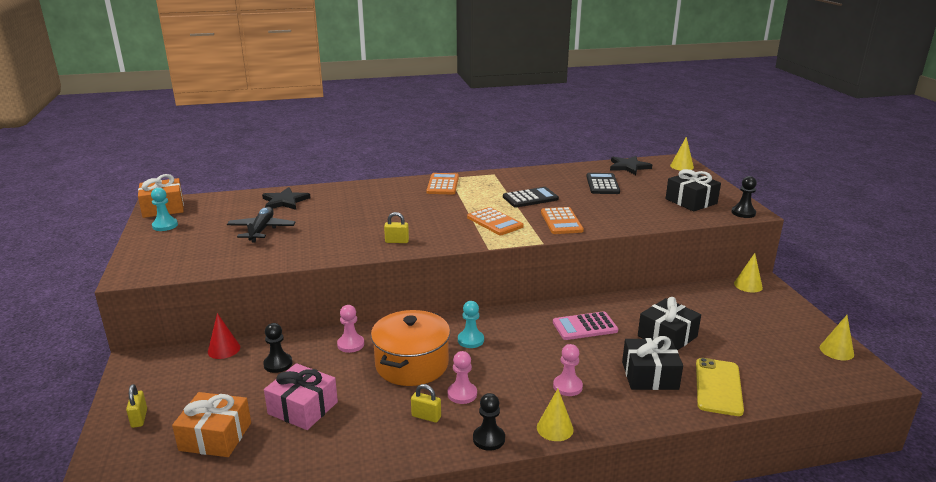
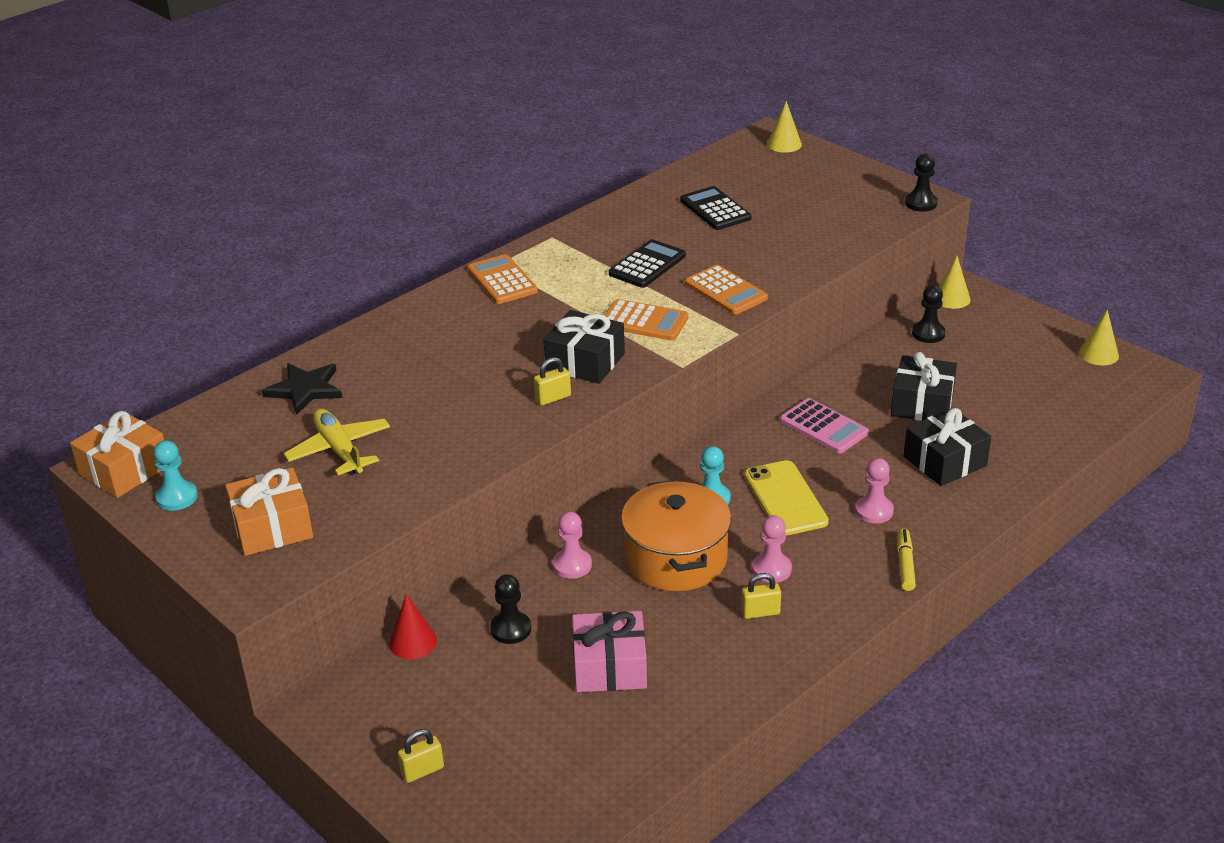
camera: 30 degrees left, 10 degrees up
(139, 418) = (422, 771): yellow padlock -> yellow padlock turned 75 degrees counterclockwise
(215, 436) = (547, 745): orange gift -> orange gift (272, 527)
(261, 230) = (339, 450): black plane -> yellow plane
(489, 439) = (851, 606): black pawn -> black pawn (928, 334)
(555, 428) = (905, 564): yellow cone -> yellow marker
(585, 327) = (823, 427): pink calculator -> pink calculator turned 90 degrees counterclockwise
(628, 167) = (718, 166): black star -> none
(691, 201) = (847, 204): black gift -> black gift (585, 362)
(718, 387) = (1021, 446): yellow phone -> yellow phone (785, 498)

